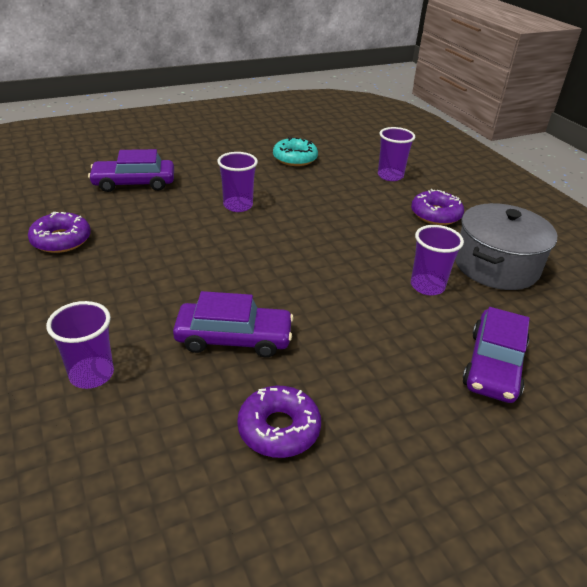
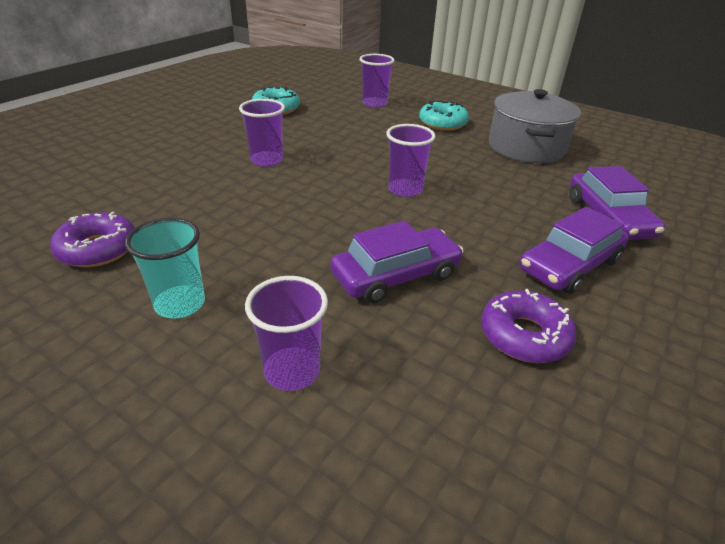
camera: 30 degrees left, 0 degrees up
(72, 299) = (180, 304): none -> turquoise cup
(134, 183) = (128, 169): purple car -> purple car (569, 265)
(427, 286) = (498, 177): purple cup -> purple cup (405, 189)
(435, 214) = (442, 123): purple donut -> turquoise donut

